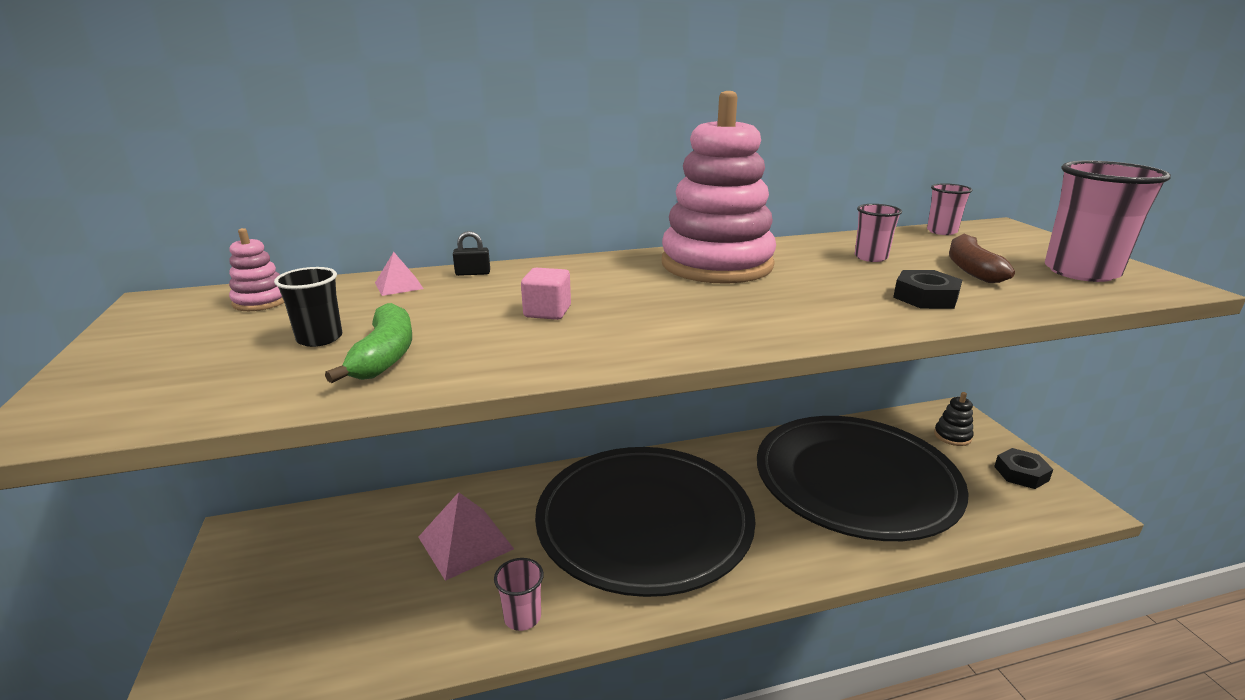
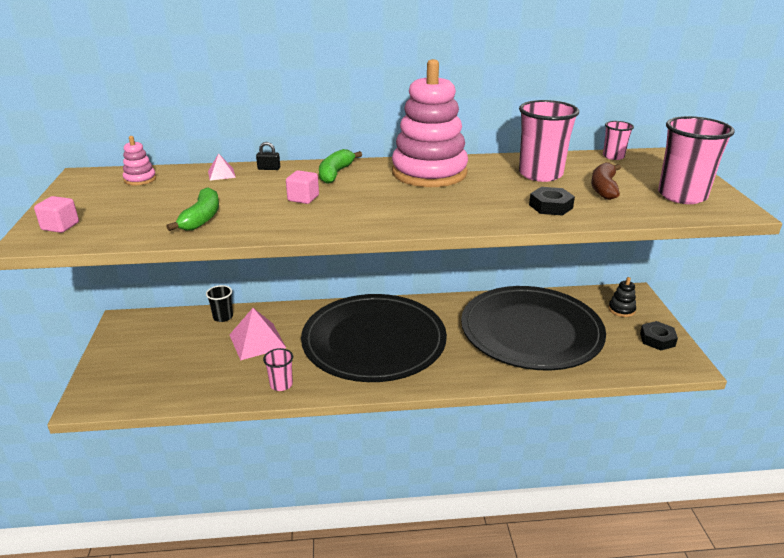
camera: 10 degrees right, 5 degrees up
(109, 392) = (60, 226): none -> pink cube
(319, 338) = (169, 205): black cup -> black cup (223, 317)
(579, 274) = (335, 173): none -> green banana
(871, 257) = (540, 174): pink cup -> pink cup, size x1.94

